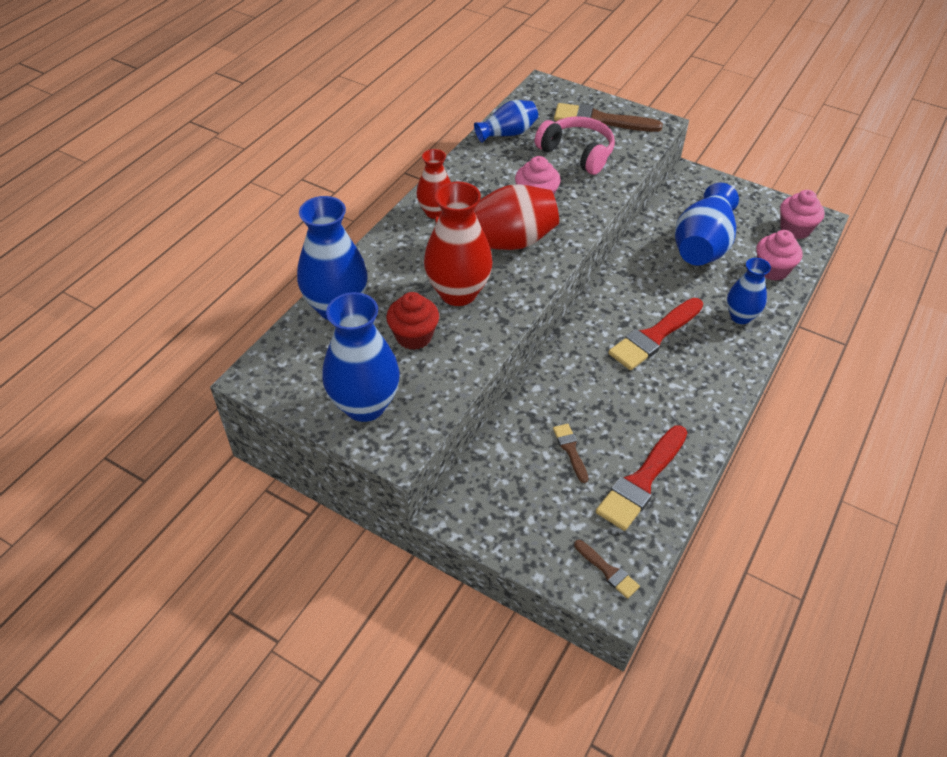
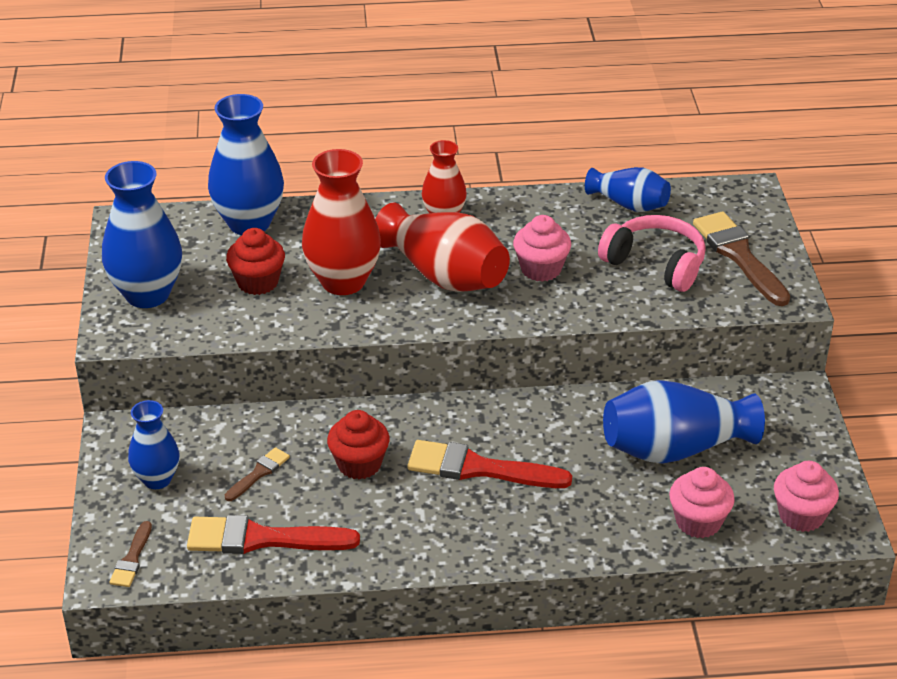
camera: 55 degrees right, 10 degrees down
(577, 153) = (655, 264): pink headphones -> pink headphones turned 60 degrees counterclockwise
(604, 392) = (359, 464): none -> red cupcake
(740, 316) = (584, 524): blue vase -> blue vase (157, 479)

